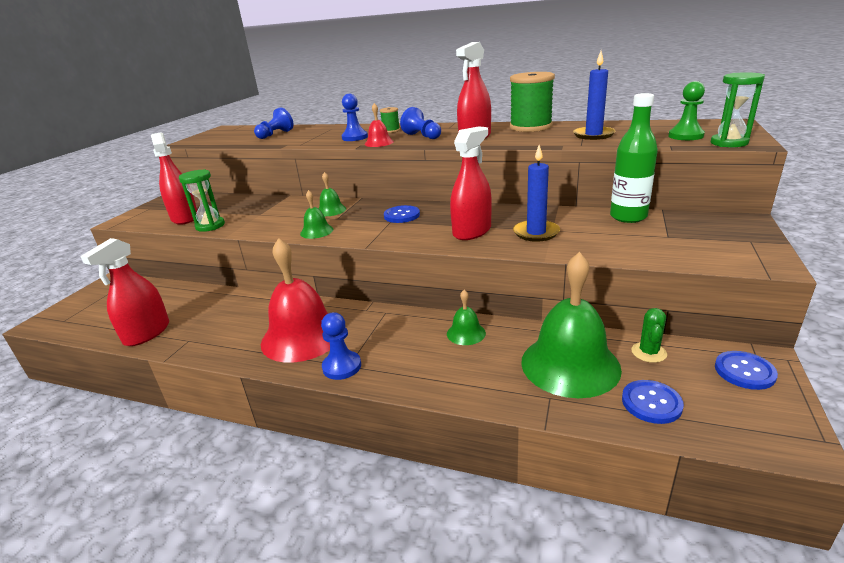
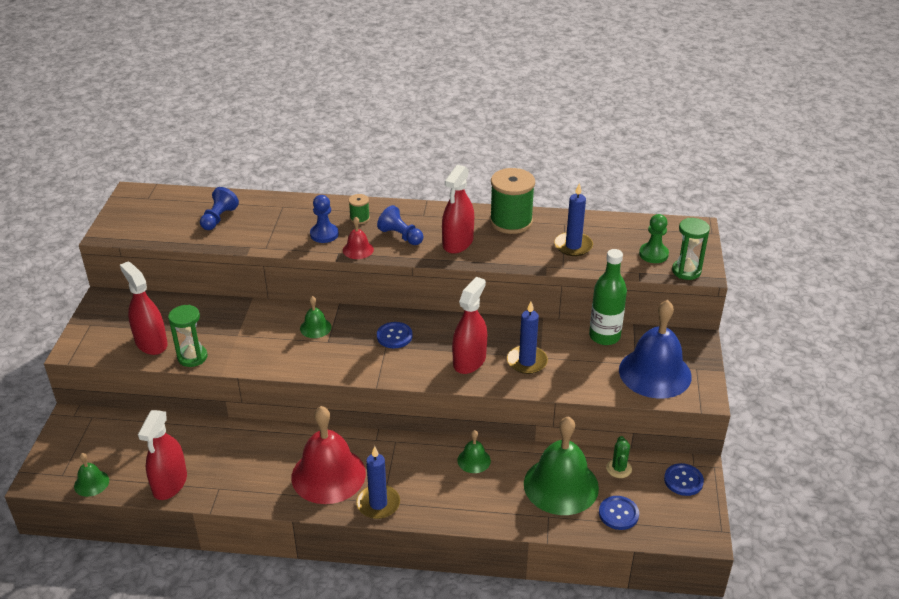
camera: 15 degrees left, 10 degrees up
(316, 231) = (316, 364): green bell -> green bell (91, 483)
(342, 366) = (378, 504): blue pawn -> blue candle
(695, 243) = (655, 373): none -> blue bell

